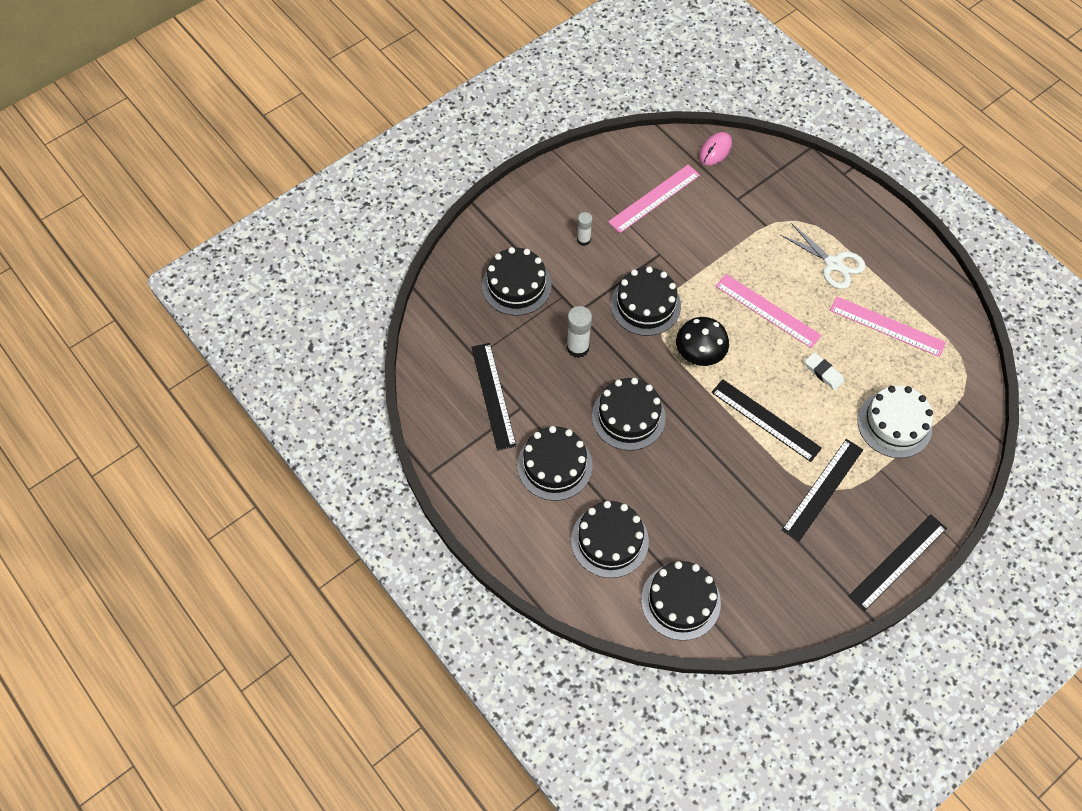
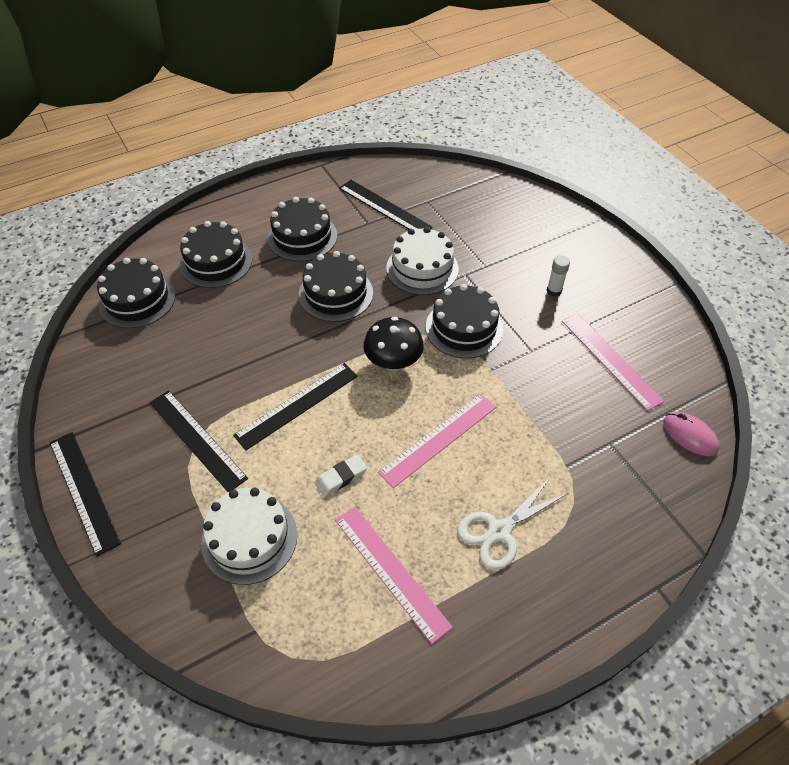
camera: 100 degrees right, 10 degrees down
(493, 395) = (384, 207): black ruler -> black ruler turned 45 degrees clockwise
(516, 285) = (502, 235): black cake -> none
(578, 347) = (422, 268): white glue stick -> white cake
(887, 326) = (390, 572): pink ruler -> pink ruler turned 75 degrees counterclockwise

